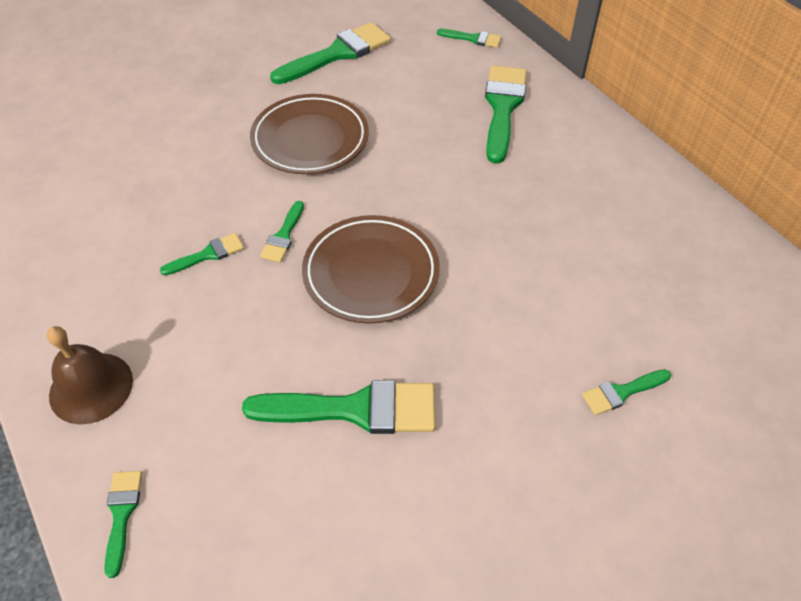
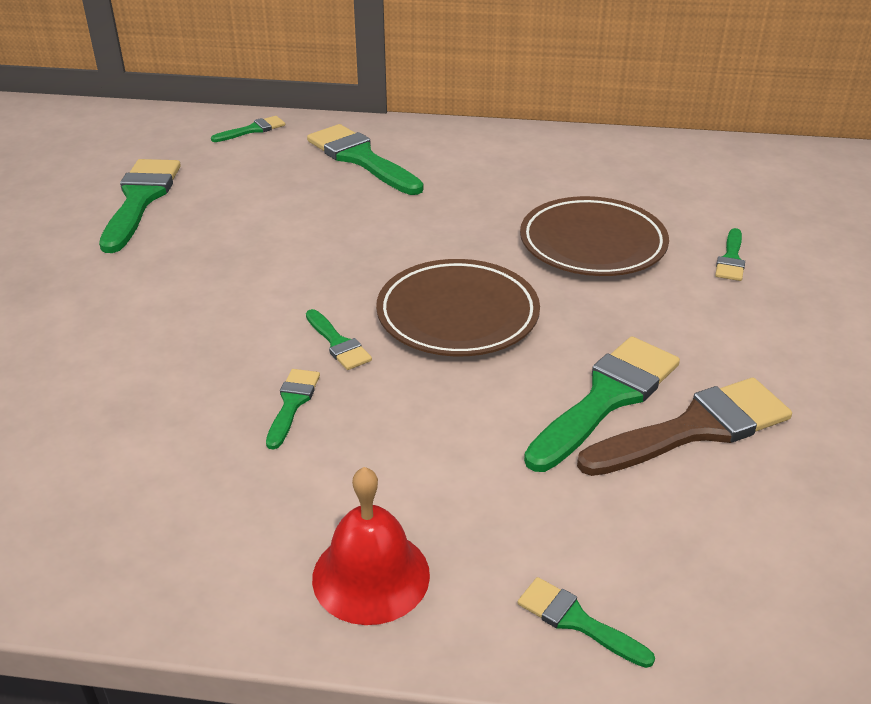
camera: 50 degrees left, 15 degrees down
(91, 387) = (371, 575): brown bell -> red bell
(310, 139) = (232, 268): brown plate -> brown plate (592, 244)
(366, 482) = (694, 429): none -> brown brush

